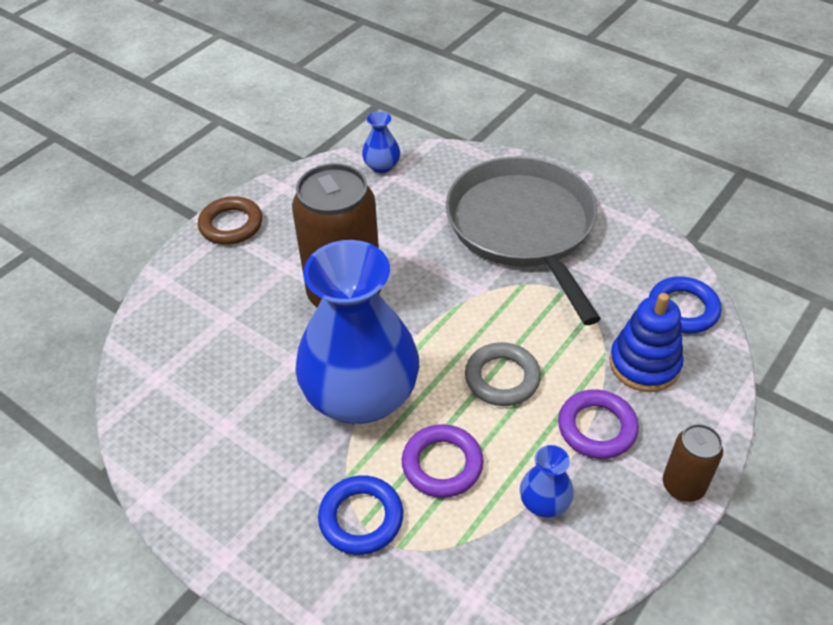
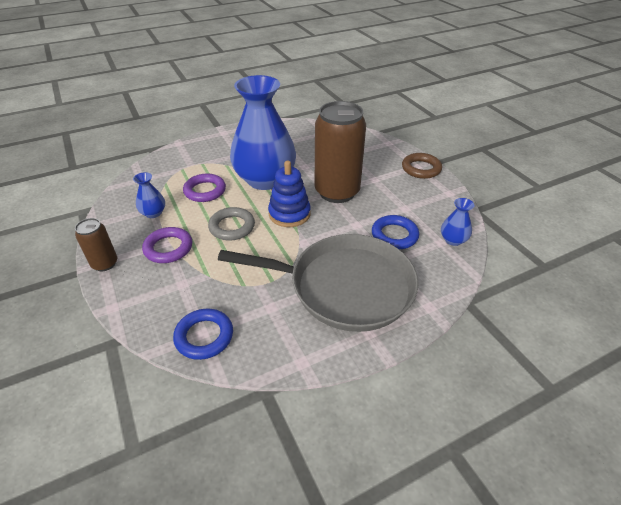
camera: 115 degrees right, 5 degrees down
(361, 518) = (204, 163): blue ring -> blue ring (394, 235)
(644, 364) = (184, 289): blue stacking toy -> blue stacking toy (289, 214)

